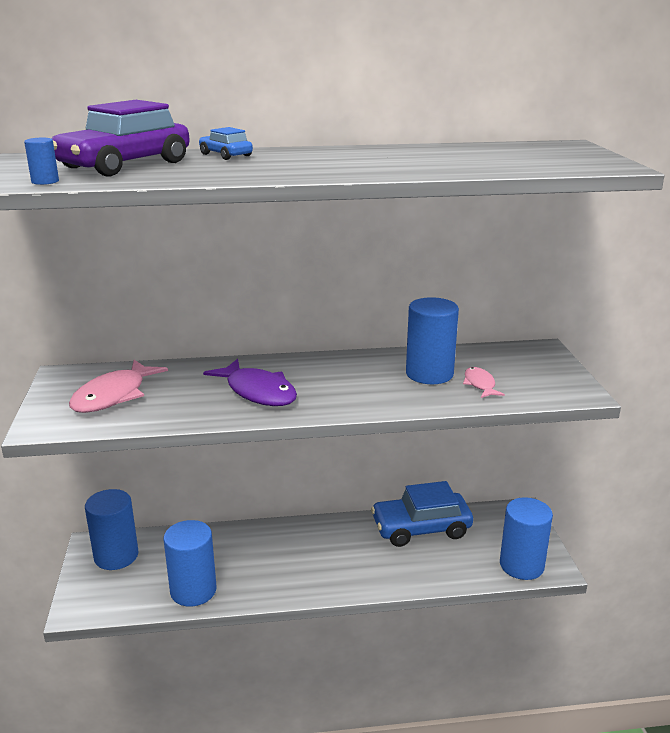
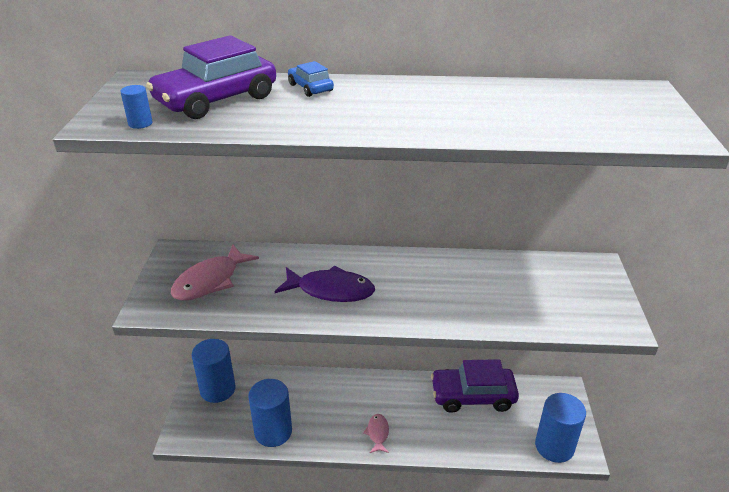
camera: 10 degrees right, 10 degrees up
(258, 392) = (330, 290): purple fish -> purple fish turned 45 degrees counterclockwise
(421, 528) = (473, 396): blue car -> purple car
(429, 374) = (486, 285): blue cylinder -> none
(480, 384) = (530, 304): pink fish -> pink fish (378, 433)

